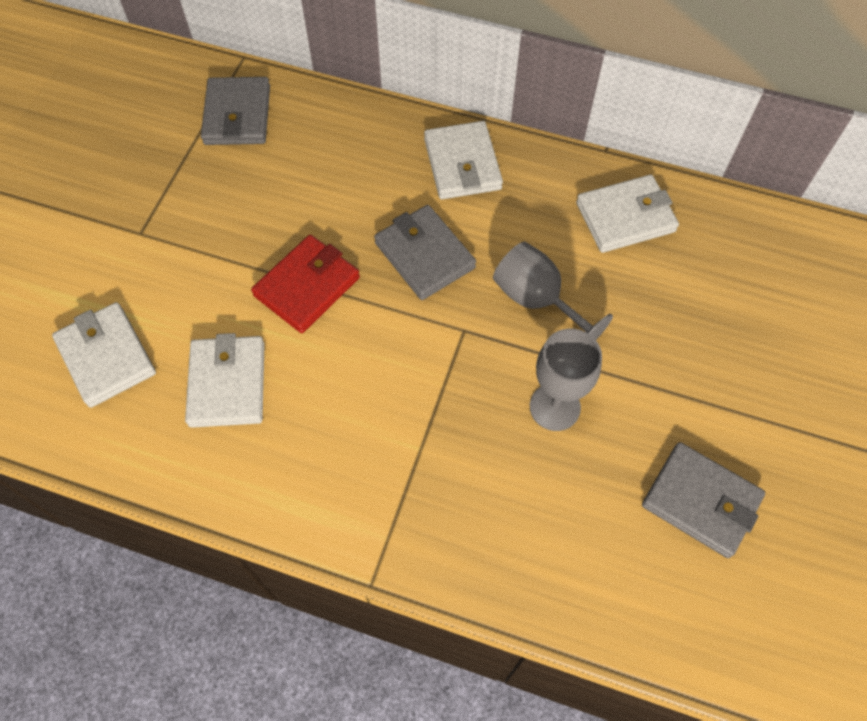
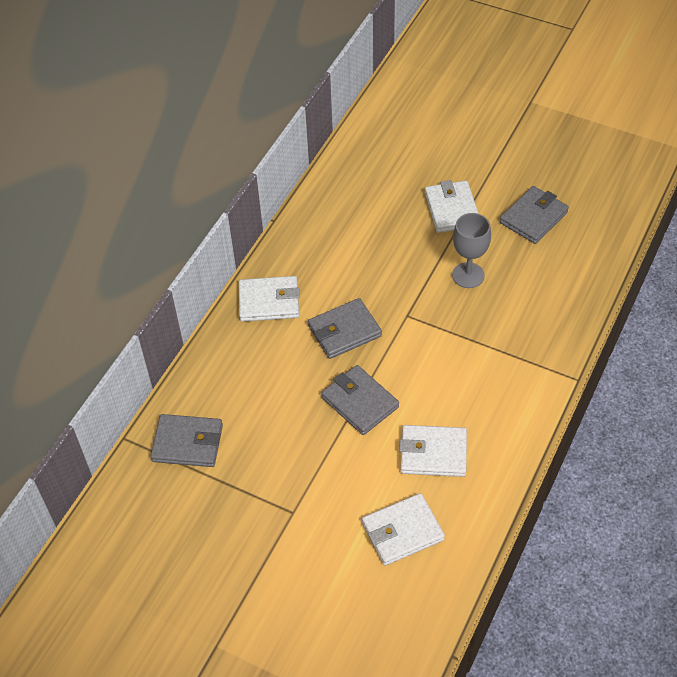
camera: 80 degrees left, 10 degrees down
(307, 286) = (360, 402): red wallet -> grey wallet
(537, 301) = (390, 274): grey goblet -> none
(625, 217) = (332, 219): white wallet -> white wallet (451, 209)

